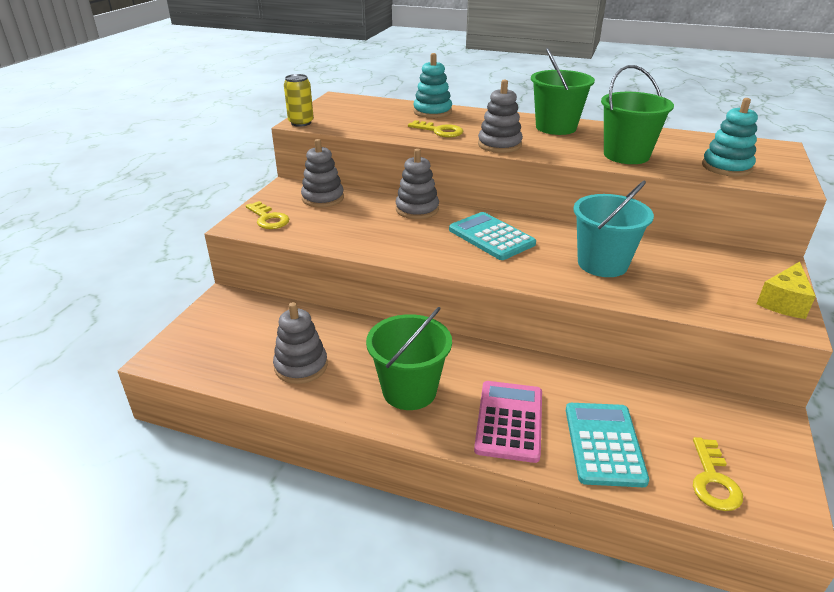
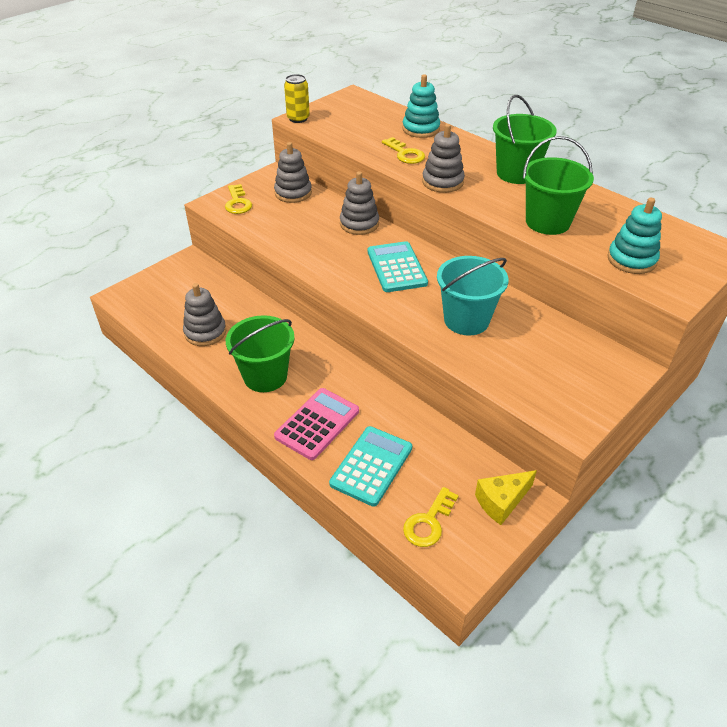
camera: 25 degrees right, 10 degrees up
(783, 302) = (590, 404): yellow cheese -> yellow cheese (501, 502)

